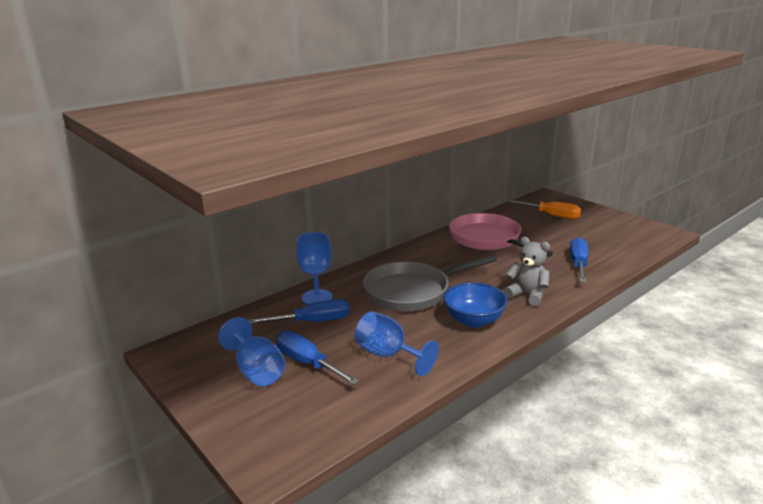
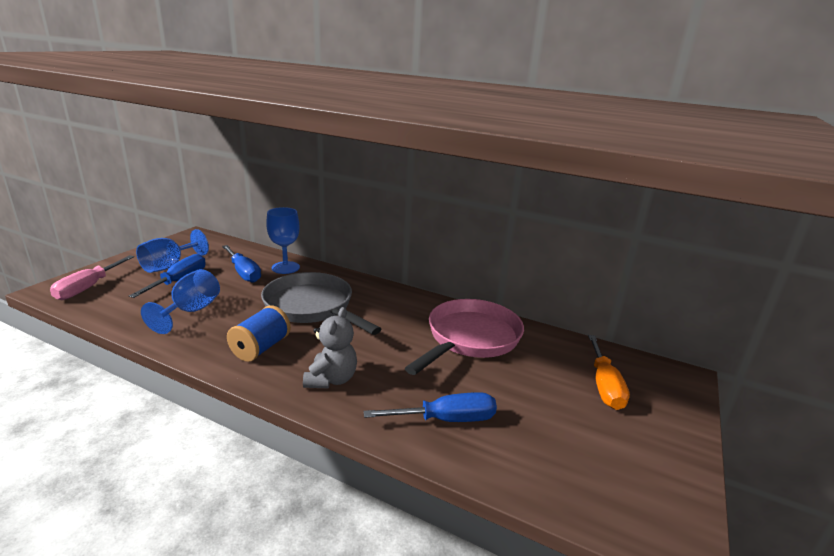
camera: 65 degrees right, 0 degrees up
(282, 432) = (88, 287): none -> pink screwdriver
(473, 320) = (261, 348): blue bowl -> blue spool

